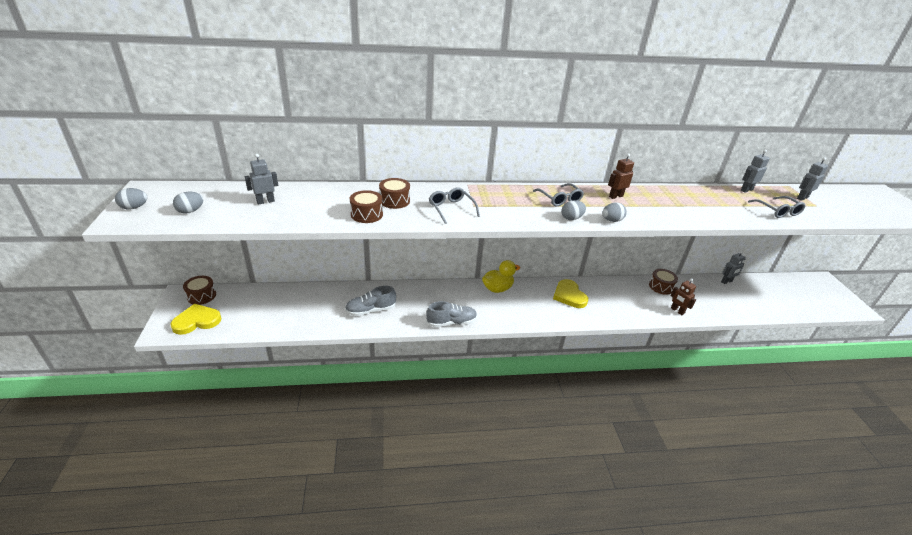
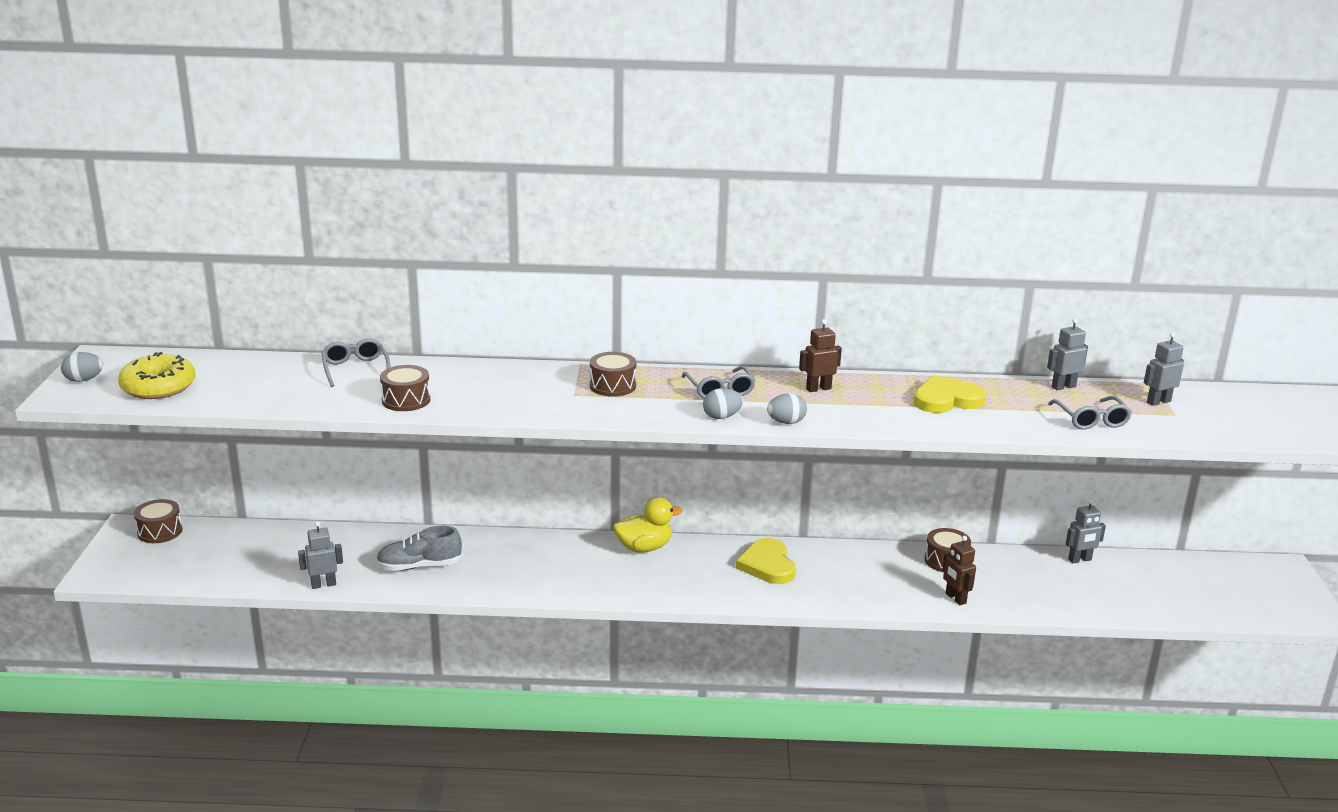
camera: 10 degrees right, 10 degrees down
(190, 211) = (158, 387): grey egg -> yellow donut
(197, 321) = (148, 565): yellow heart -> yellow heart (946, 399)
(265, 201) = (265, 378): grey robot -> grey robot (323, 584)
(394, 201) = (455, 383): brown drum -> brown drum (612, 386)
(451, 209) = (537, 397): grey glasses -> grey glasses (355, 369)
(451, 322) = (546, 591): grey shoe -> none

